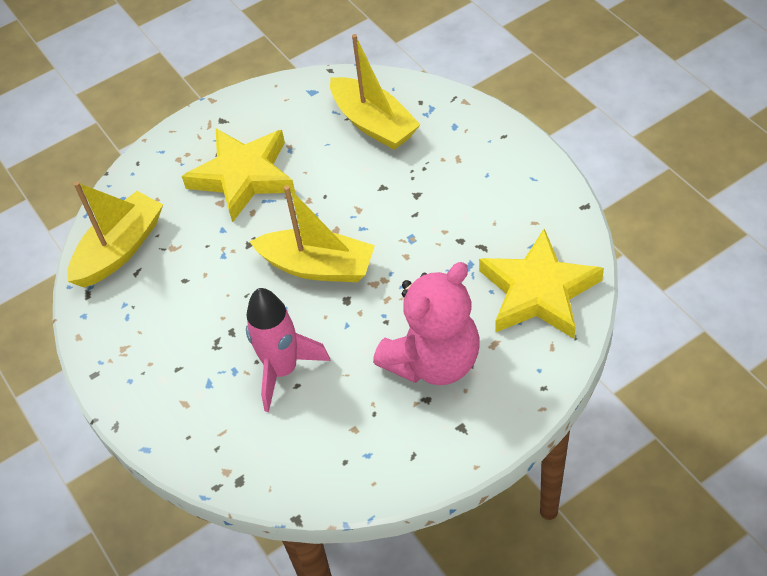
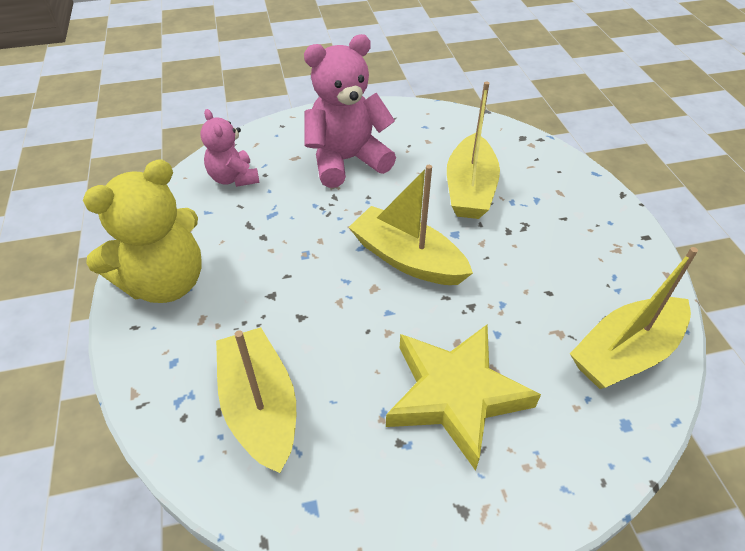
camera: 165 degrees left, 5 degrees down
(283, 370) = (469, 189): pink rocket -> yellow boat
(510, 172) = (165, 282): none -> yellow teddy bear
(538, 291) = (234, 178): yellow star -> pink teddy bear

